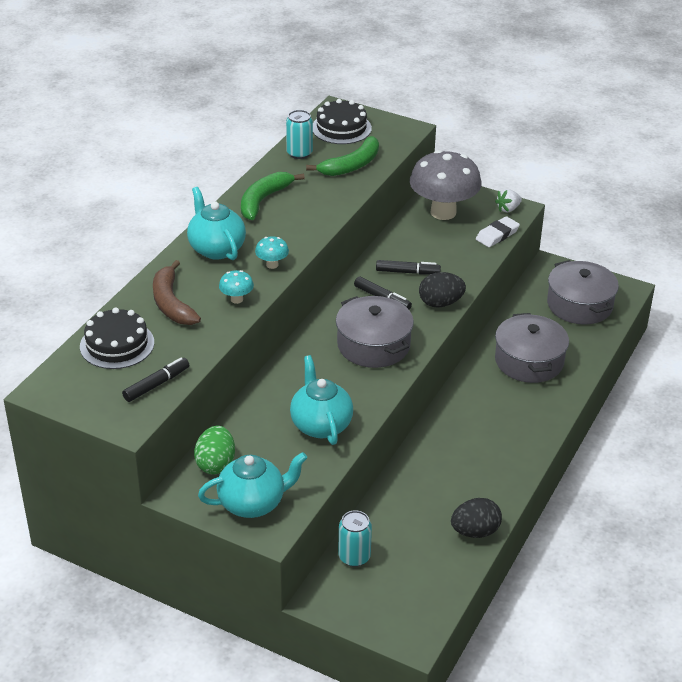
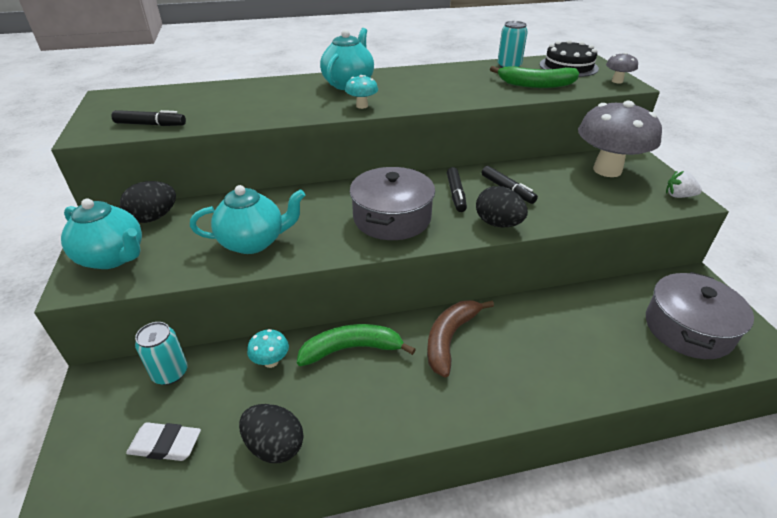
camera: 50 degrees right, 0 degrees up
(117, 344) = (188, 97): black cake -> none
(171, 303) = (261, 94): brown banana -> brown banana (450, 338)
(216, 464) = (154, 217): green egg -> black egg
(236, 299) = (298, 111): turquoise mushroom -> turquoise mushroom (271, 361)
(263, 200) = (432, 76): green banana -> green banana (352, 349)
(321, 425) = (253, 242): turquoise teapot -> turquoise teapot turned 45 degrees clockwise
(397, 128) = (617, 81): none -> grey mushroom
(497, 235) = (637, 207): white eraser -> white eraser (165, 444)
(529, 361) = (561, 339): grey pot -> none

